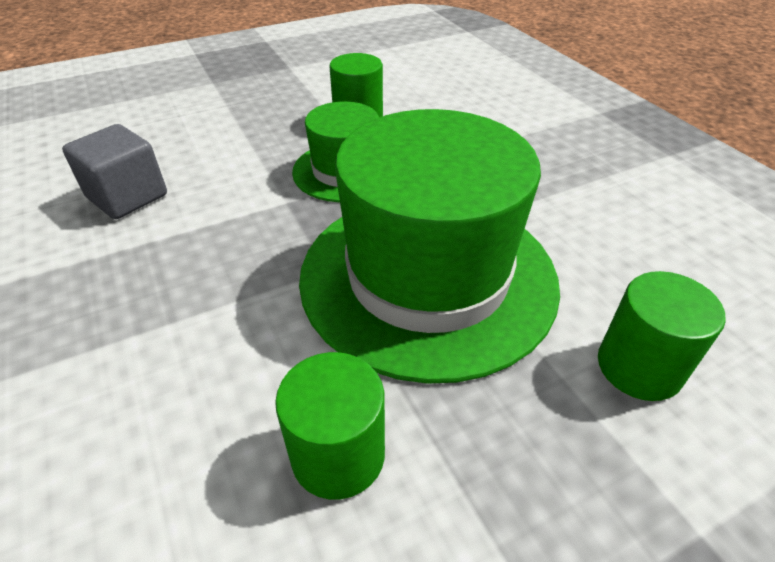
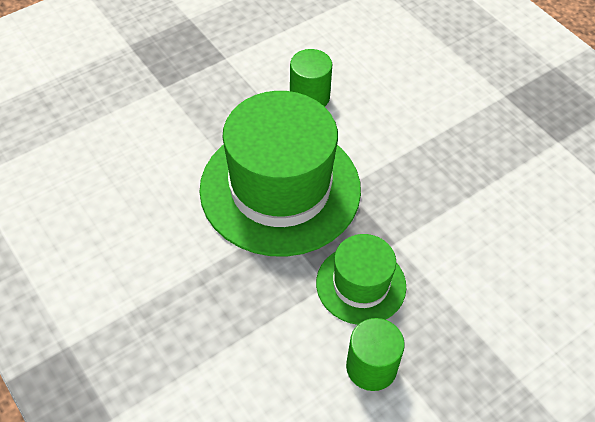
camera: 170 degrees right, 10 degrees up
(127, 196) = (516, 234): grey cube -> none
(639, 367) = (166, 147): green cylinder -> none

